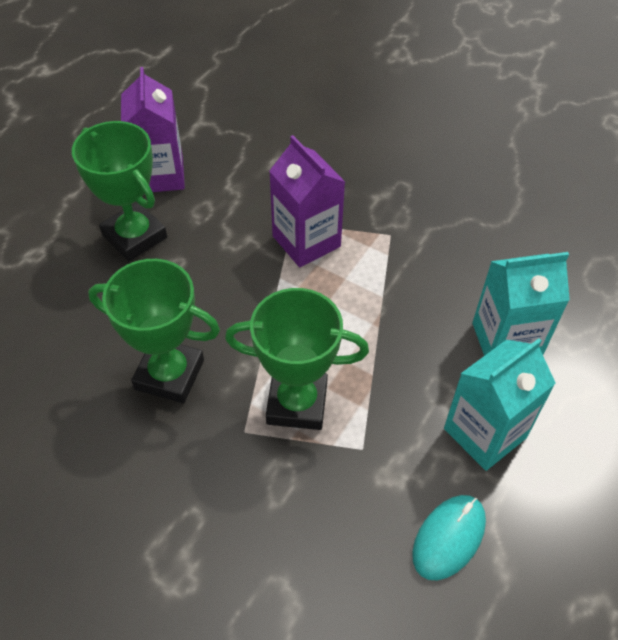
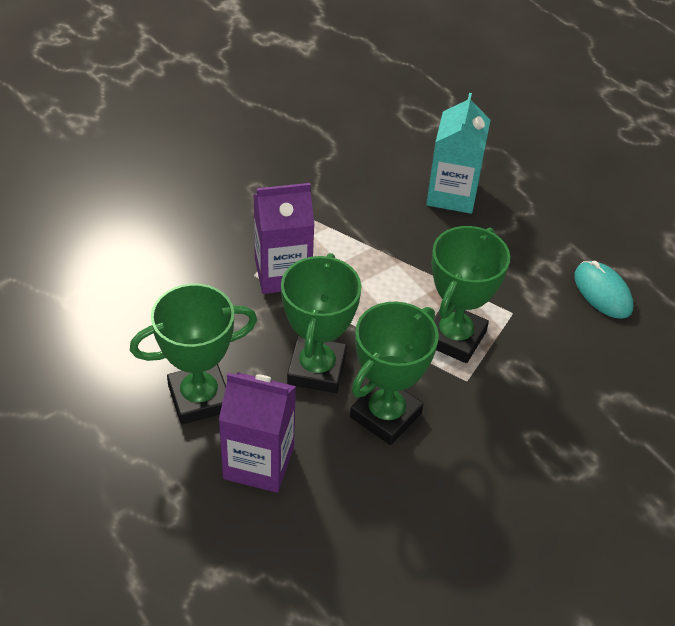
camera: 70 degrees left, 5 degrees down
(160, 175) = (123, 354): purple carton -> purple carton (258, 462)
(202, 304) = (317, 369): none -> green trophy
(485, 433) = (527, 239): turquoise carton -> none

